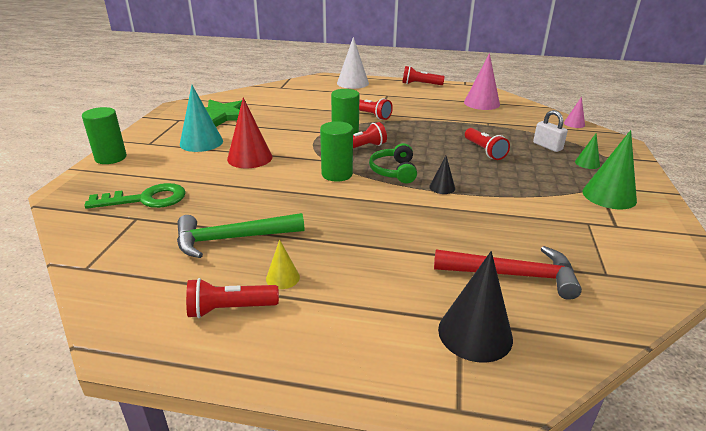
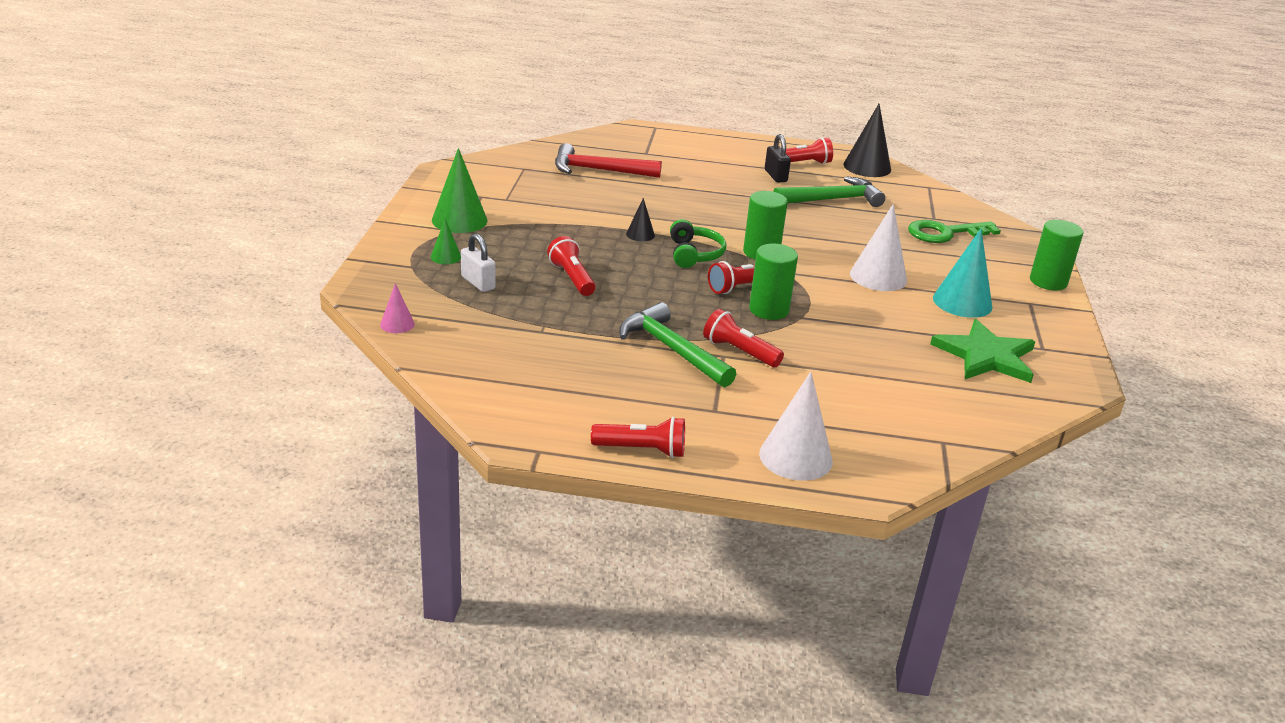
camera: 175 degrees right, 0 degrees up
(250, 158) = (878, 277): red cone -> white cone
(282, 278) = (775, 176): yellow cone -> black padlock
(409, 115) = (671, 349): none -> green hammer
(475, 333) = (638, 148): black cone -> black cone (867, 167)
(481, 103) = (530, 380): pink cone -> none

